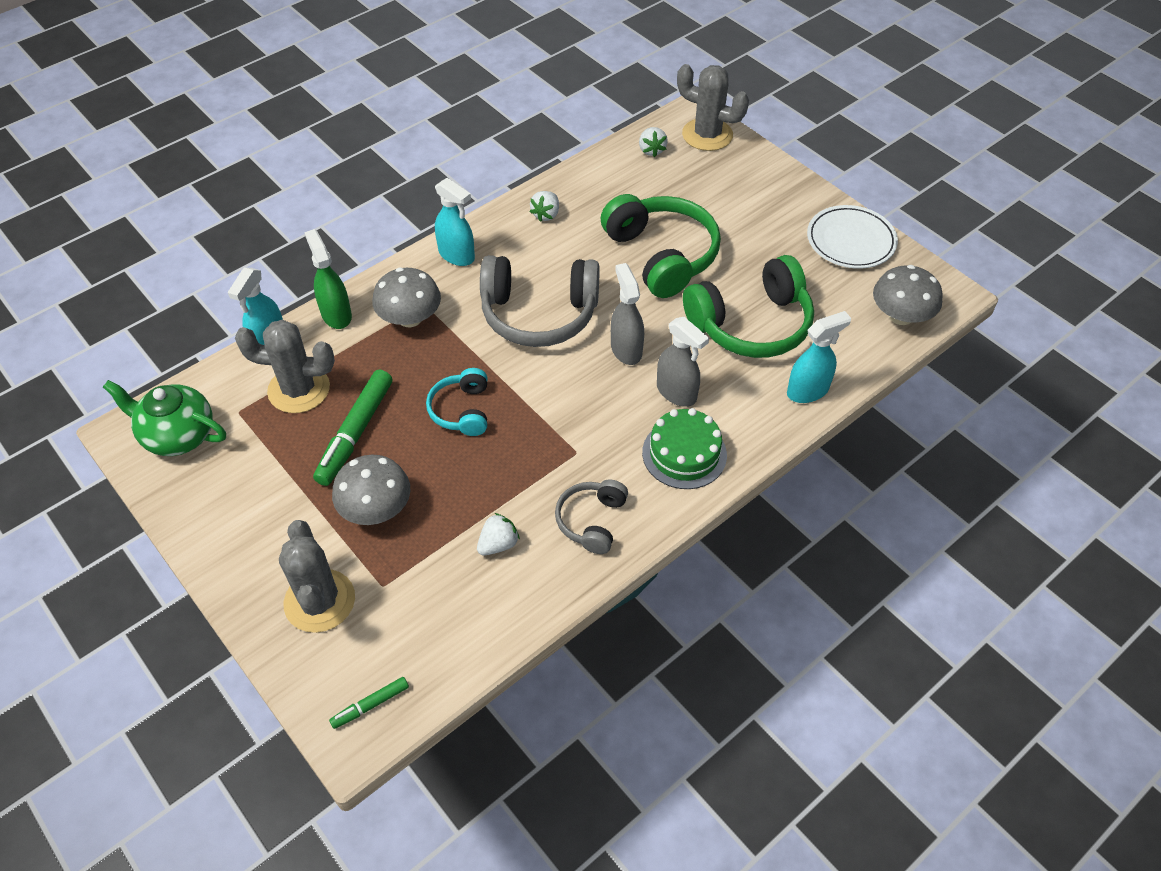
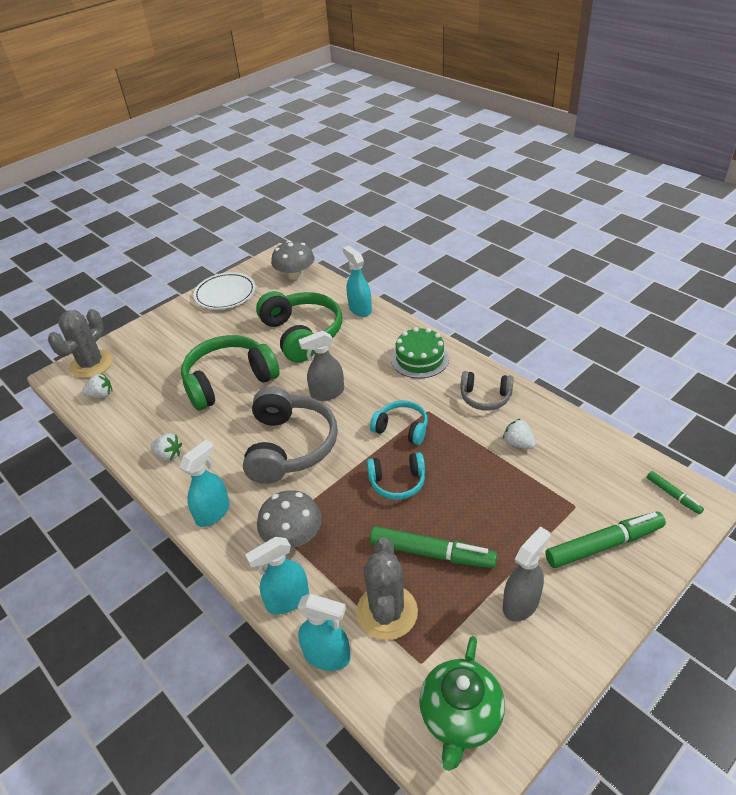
camera: 90 degrees left, 10 degrees down
(319, 601) = (603, 545): grey cactus -> green marker
(336, 314) = (287, 600): green spray bottle -> turquoise spray bottle
(376, 508) = (506, 523): grey mushroom -> none
(548, 421) = (402, 428): none -> turquoise headphones
(676, 392) = (367, 365): grey spray bottle -> grey spray bottle (521, 603)

